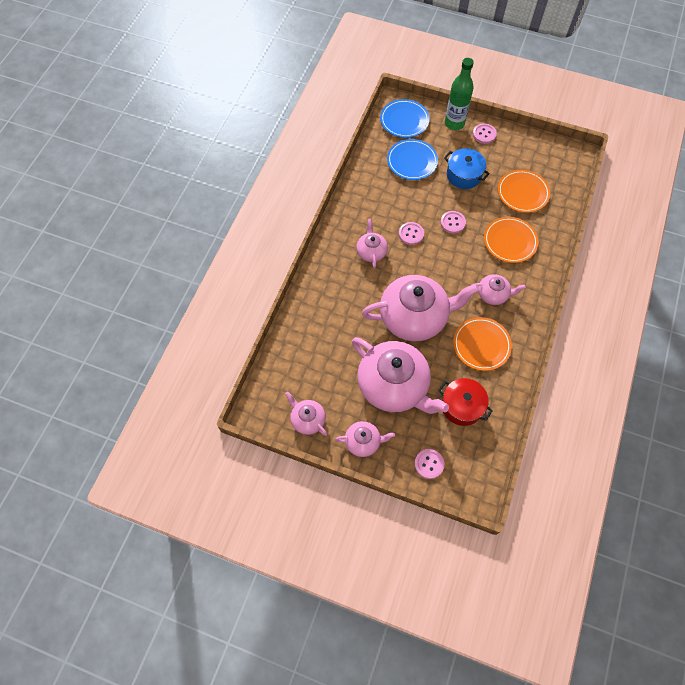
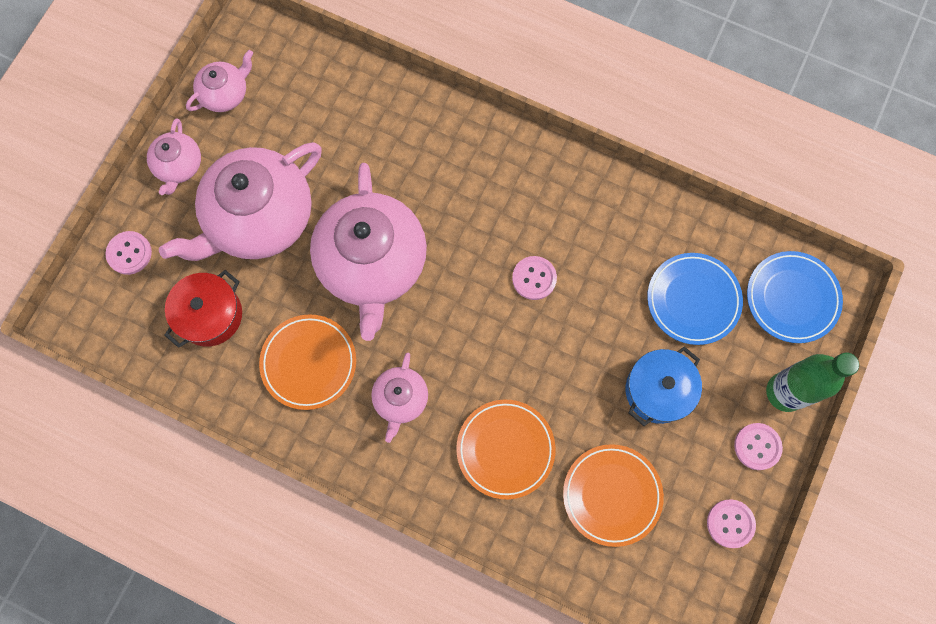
camera: 95 degrees right, 10 degrees up
(371, 252) = (503, 209): pink teapot -> none
(452, 222) = (553, 353): pink button -> pink button (730, 523)

